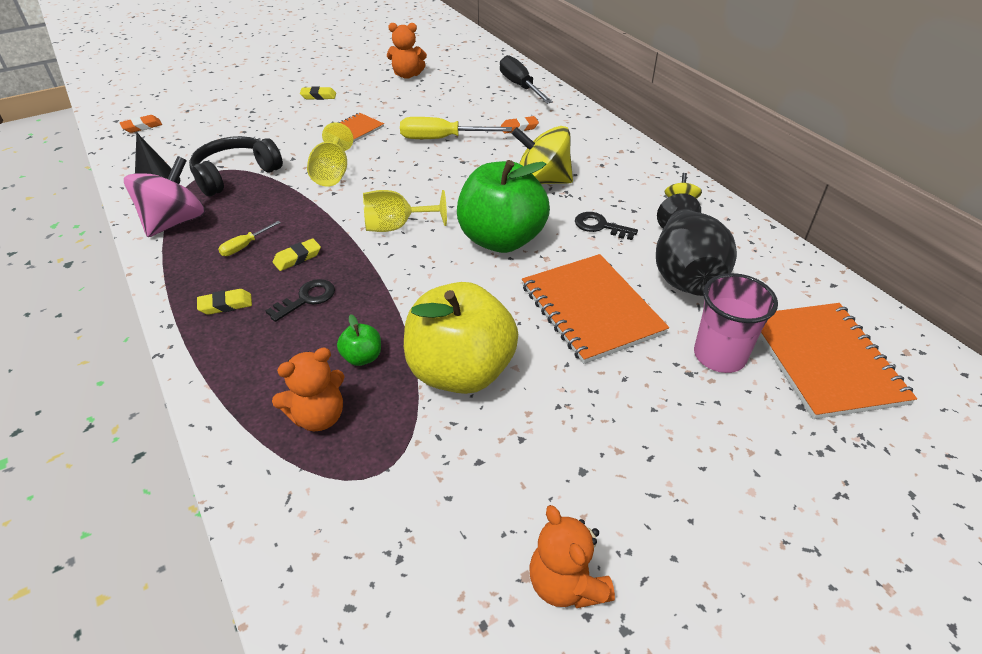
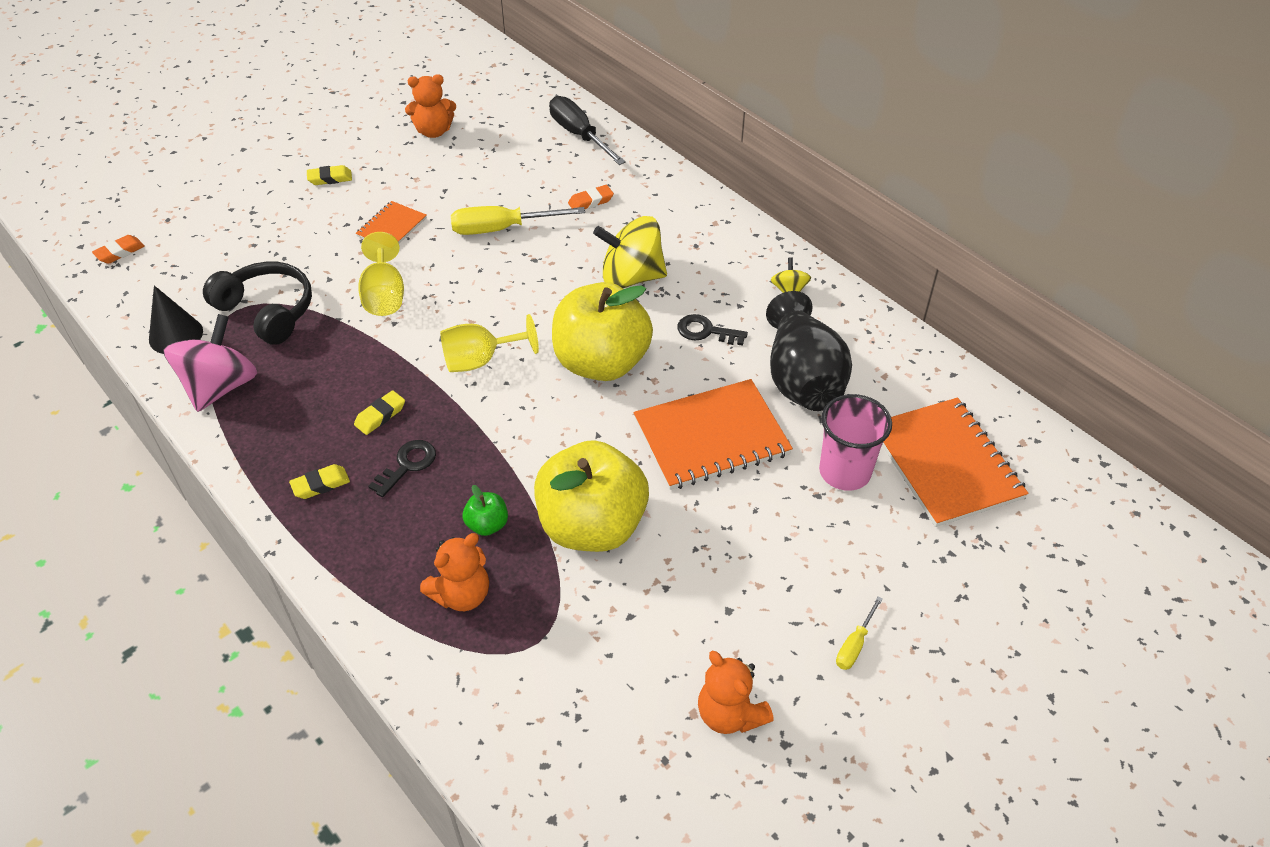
camera: 10 degrees left, 5 degrees up
(235, 174) = (267, 311): black headphones -> black headphones turned 90 degrees clockwise
(245, 246) = (315, 408): yellow screwdriver -> yellow screwdriver (854, 645)
(501, 239) = (601, 362): green apple -> yellow apple
(591, 309) = (711, 437): orange notebook -> orange notebook turned 75 degrees counterclockwise

